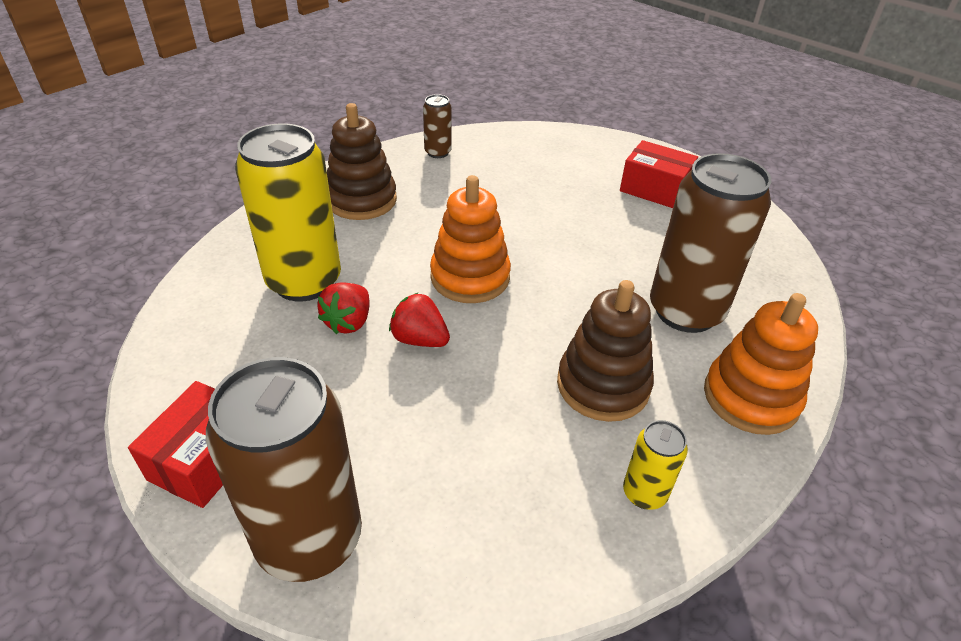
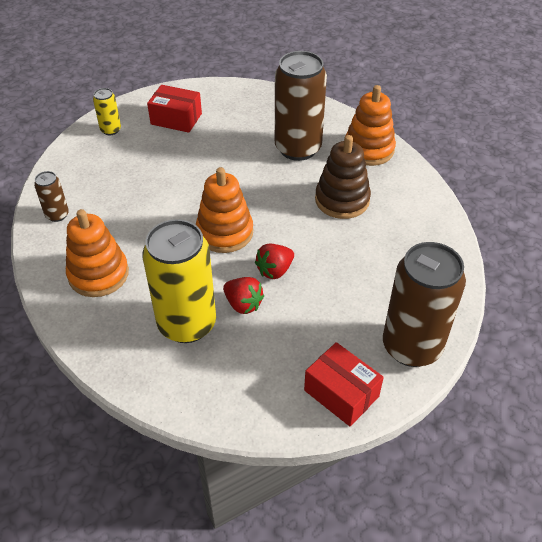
camera: 70 degrees left, 5 degrees up
(361, 200) = (98, 274): brown stacking toy -> orange stacking toy
(644, 493) = (415, 208): yellow can -> yellow can (110, 130)
(654, 189) = (176, 119): red box -> red box turned 60 degrees clockwise

